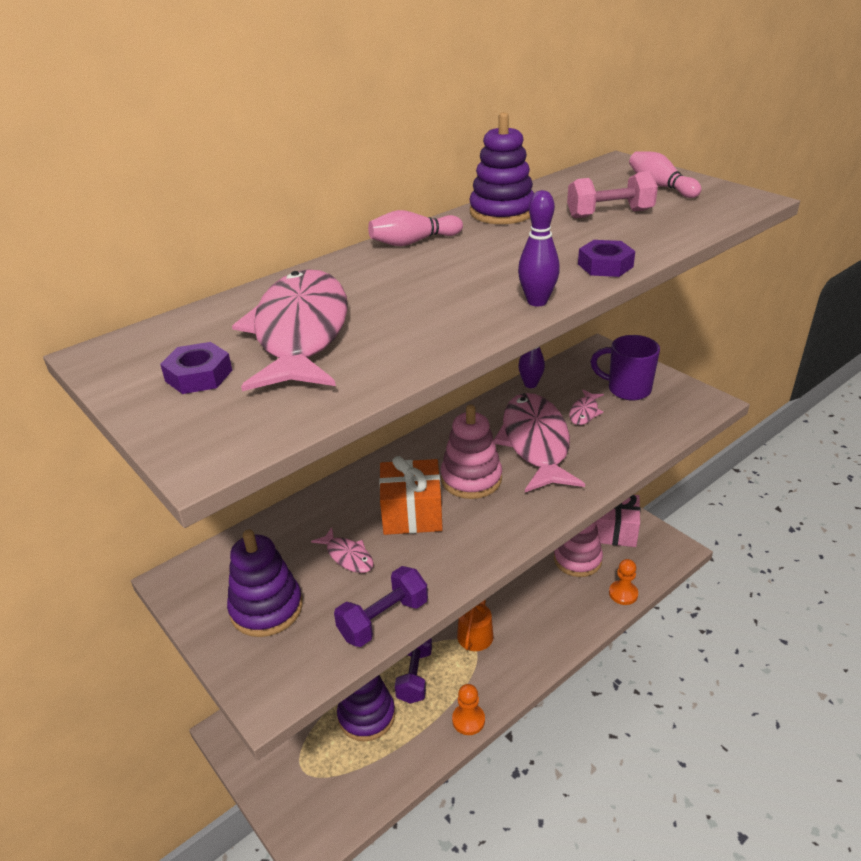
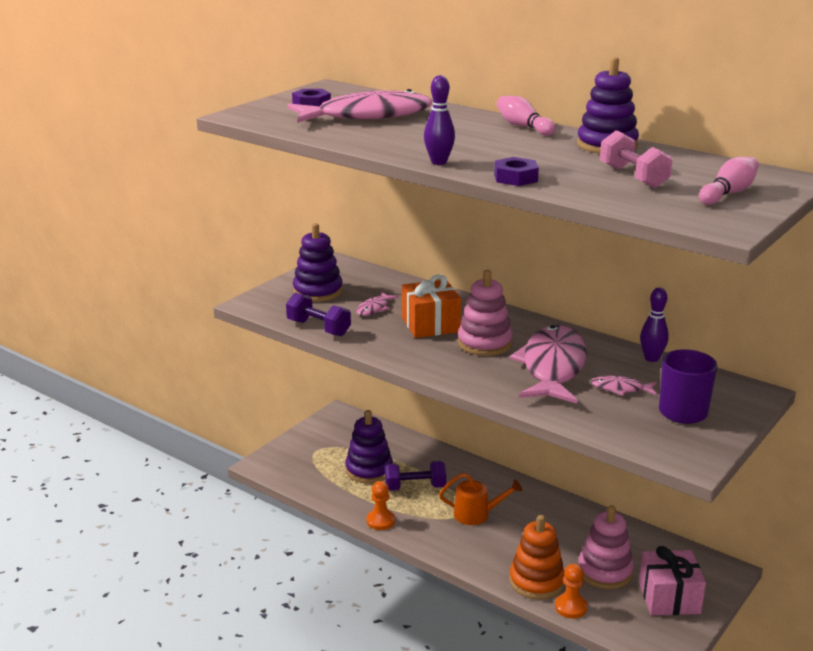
camera: 75 degrees right, 10 degrees down
(536, 443) = (552, 367): pink fish -> pink fish turned 60 degrees counterclockwise
(586, 609) = (536, 581): none -> orange stacking toy

